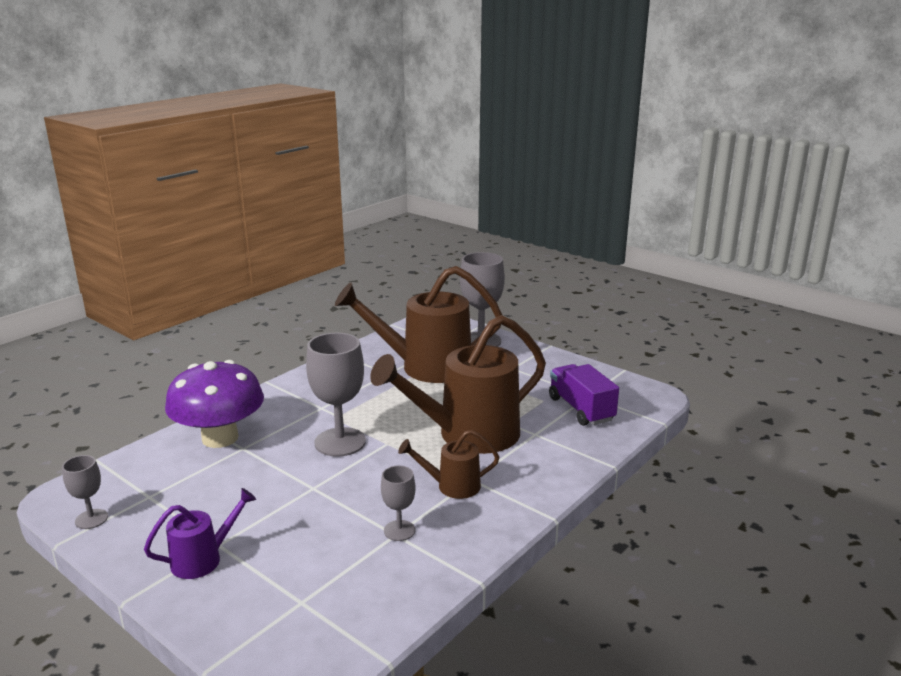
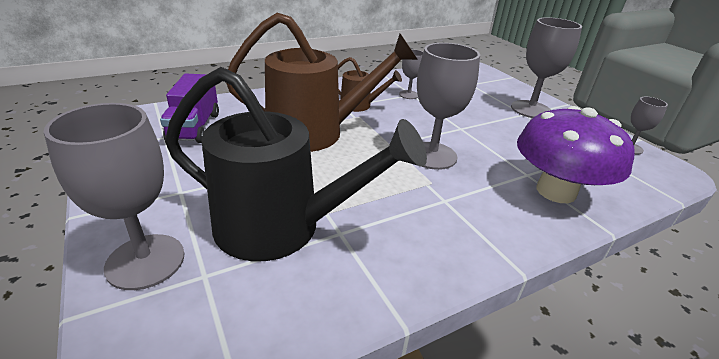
camera: 160 degrees left, 10 degrees up
(204, 559) = (530, 109): purple watering can -> grey goblet
(425, 367) = (283, 228): brown watering can -> black watering can

